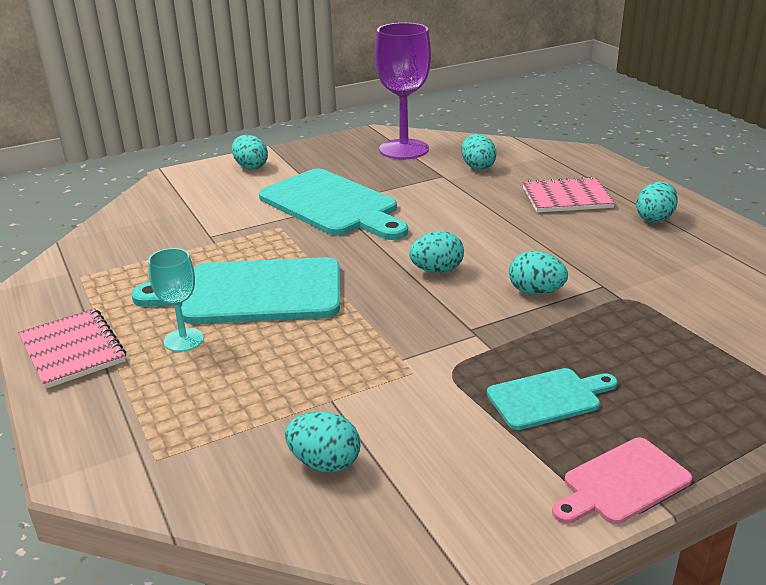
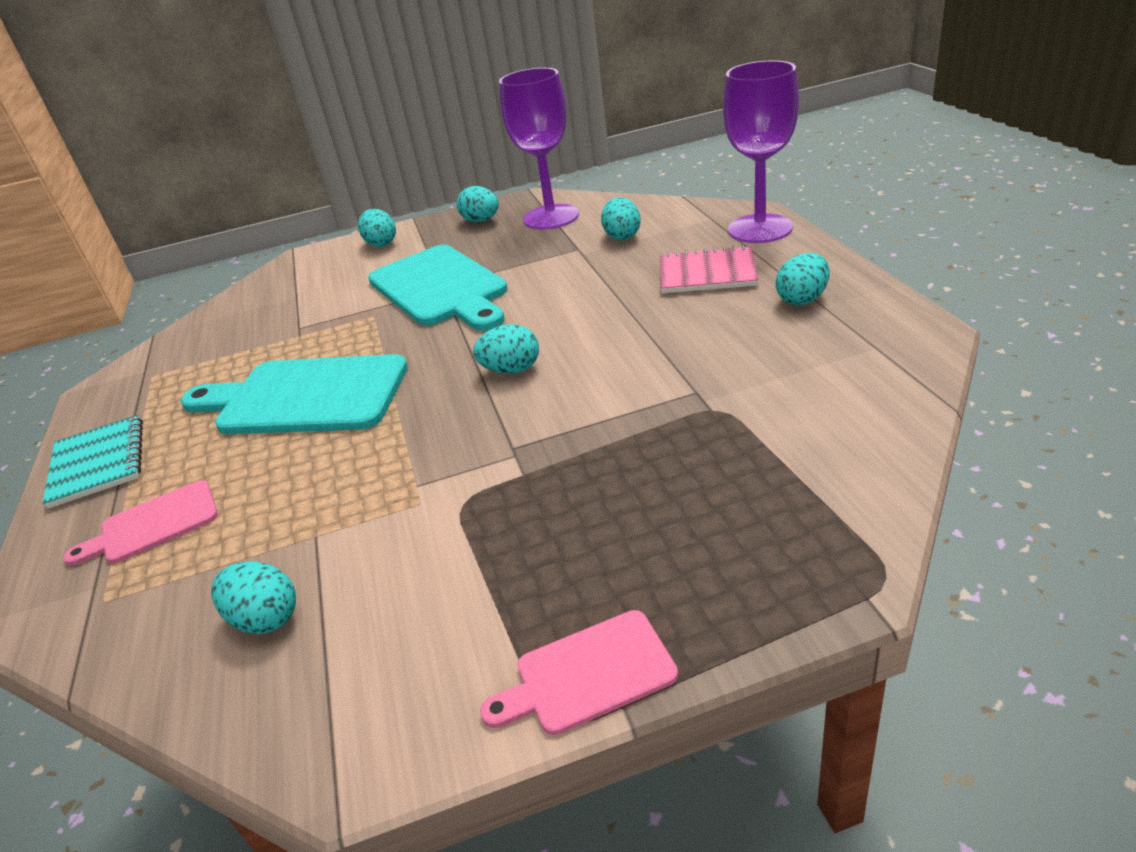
camera: 15 degrees right, 5 degrees up
(72, 350) = (98, 463): pink notebook -> turquoise notebook
(166, 397) = (153, 524): none -> pink cutting board
(183, 340) = (207, 454): turquoise goblet -> none
(535, 292) = (610, 399): turquoise egg -> turquoise egg (481, 221)
(548, 398) = (556, 546): turquoise cutting board -> none
(593, 164) = (760, 229): none -> purple goblet

